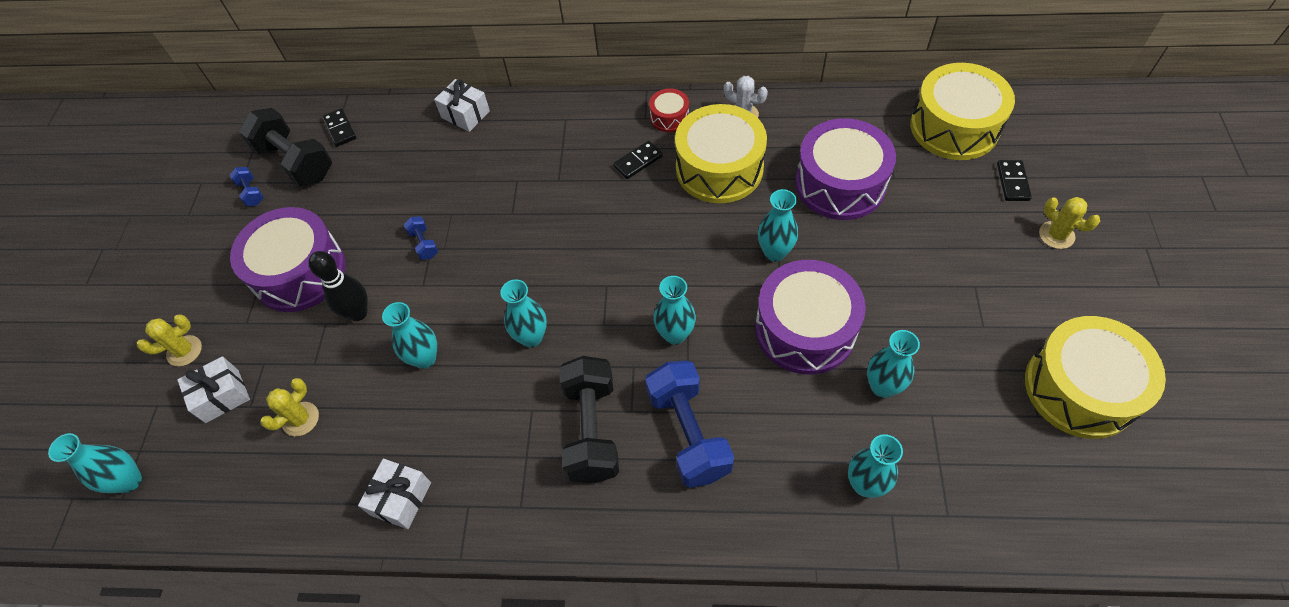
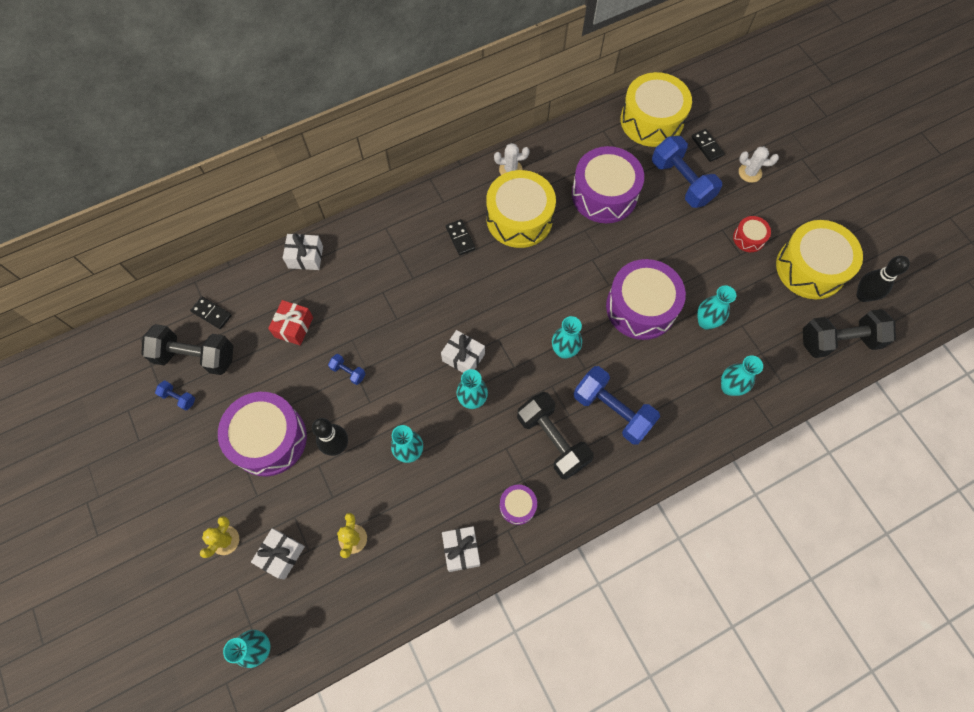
camera: 35 degrees left, 10 degrees up
(404, 175) = (294, 327): none -> red gift
(498, 484) = (517, 506): none -> purple drum
(554, 286) = (463, 357): none -> white gift
(638, 161) = (460, 238): black domino -> black domino turned 45 degrees counterclockwise
(669, 117) = (460, 194): red drum -> red drum (749, 238)
(774, 252) = (592, 263): turquoise vase -> none
(951, 209) = (681, 182): none -> blue dumbbell
(1056, 235) = (750, 173): yellow cactus -> white cactus
(1070, 504) = (839, 341): none -> black dumbbell
(1145, 462) = (863, 295): none -> black bowling pin

